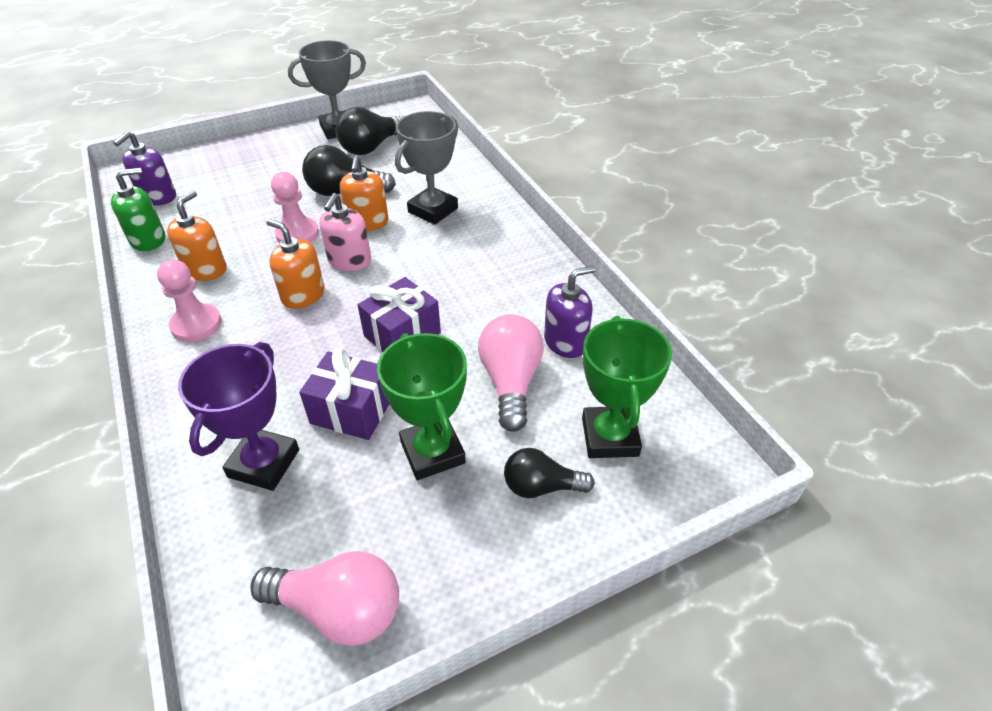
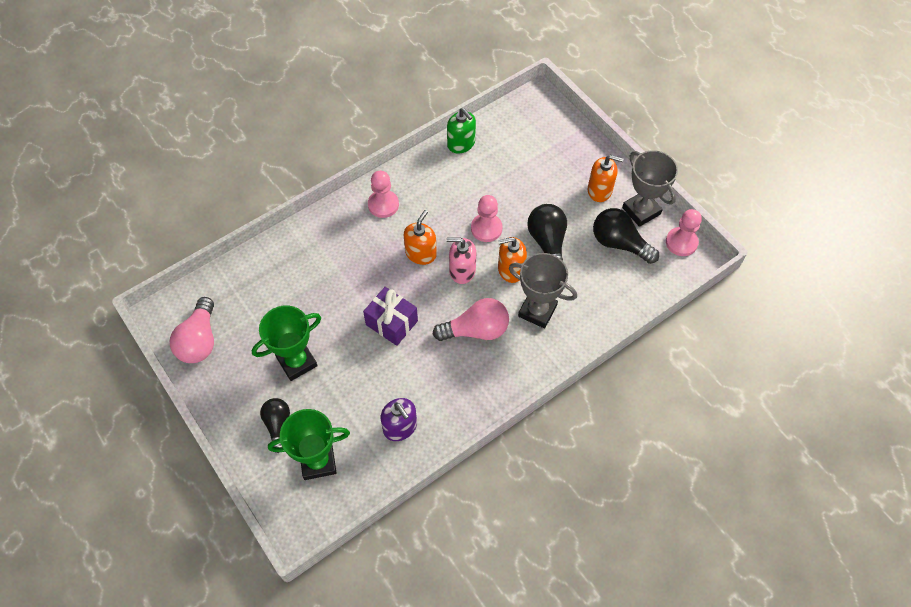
camera: 80 degrees right, 15 degrees up
(158, 197) = (511, 128): purple soap dispenser -> none
(206, 269) = (436, 189): orange soap dispenser -> orange soap dispenser (600, 190)
(264, 463) = (282, 279): purple trophy -> none
(351, 410) = (323, 311): purple gift -> none
(389, 114) = (681, 242): none -> pink pawn
(511, 382) = (357, 396): pink light bulb -> pink light bulb (476, 330)

